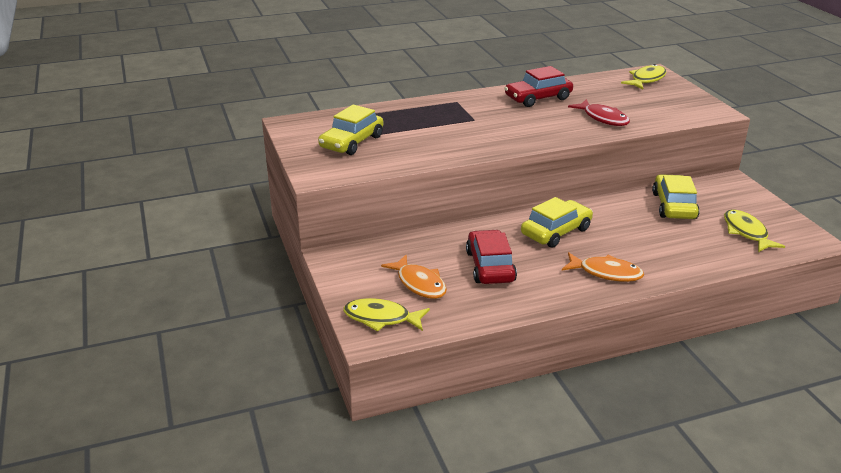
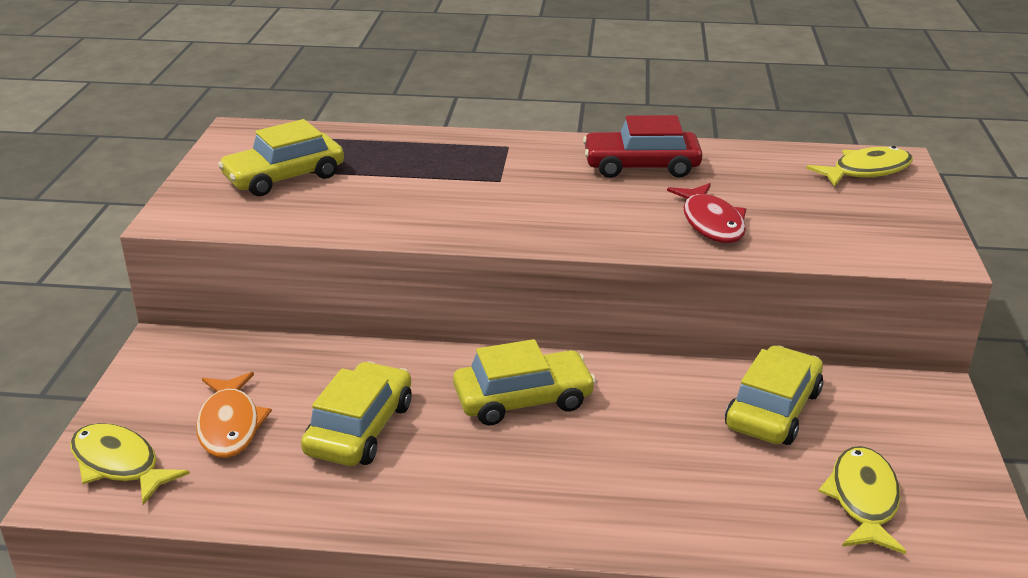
camera: 25 degrees right, 0 degrees up
(490, 266) = (360, 428): red car -> yellow car
(606, 273) = (530, 498): orange fish -> none

